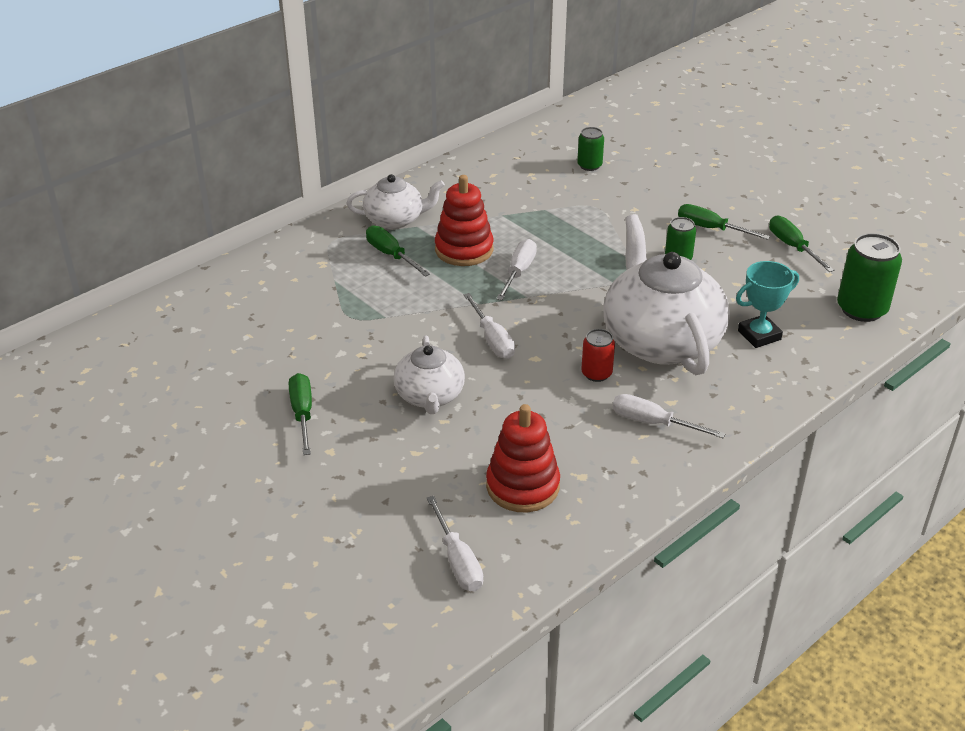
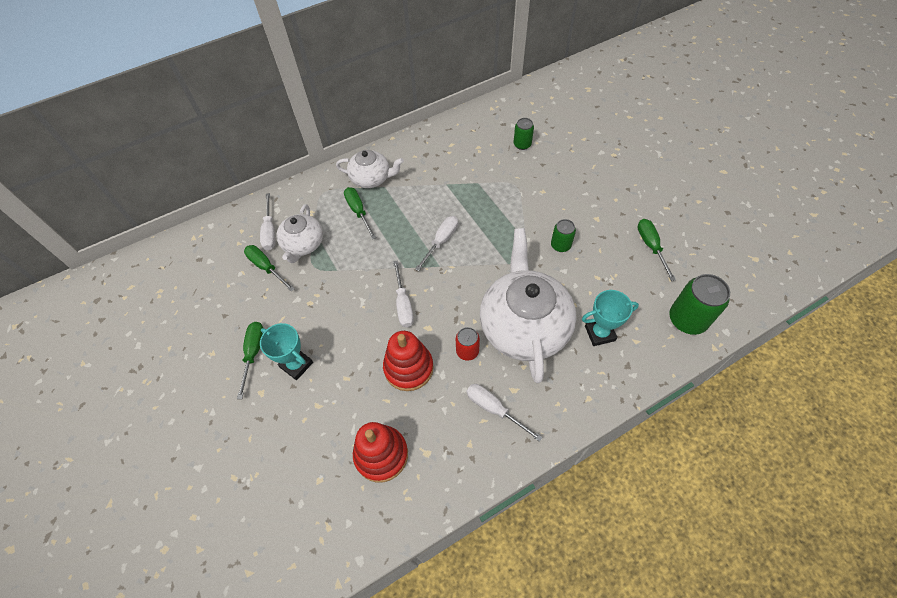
camera: 15 degrees right, 20 degrees up
(369, 417) = (296, 365): none -> turquoise trophy
(429, 396) = (343, 352): white teapot -> white teapot (303, 244)
(458, 560) = (314, 520): white screwdriver -> white screwdriver (270, 231)
(464, 249) = (409, 214): red stacking toy -> red stacking toy (408, 368)
(711, 228) = (593, 219): green screwdriver -> green screwdriver (266, 267)

